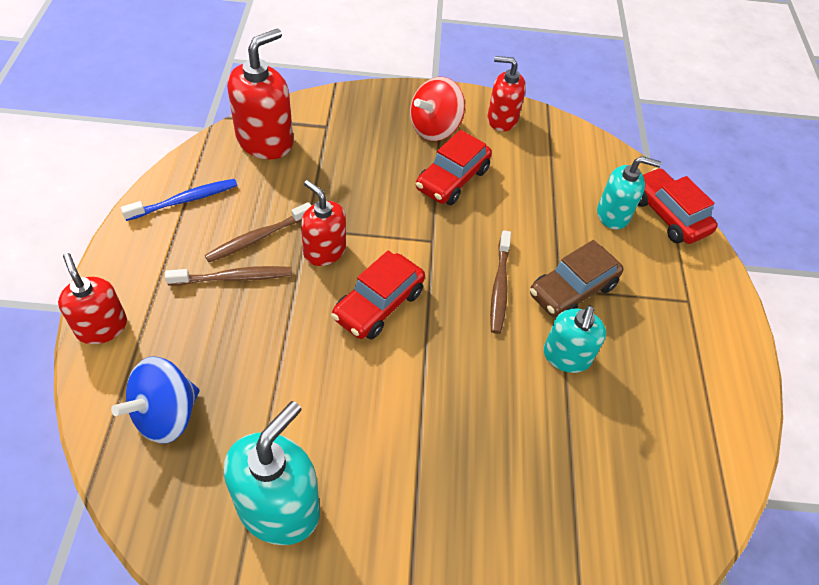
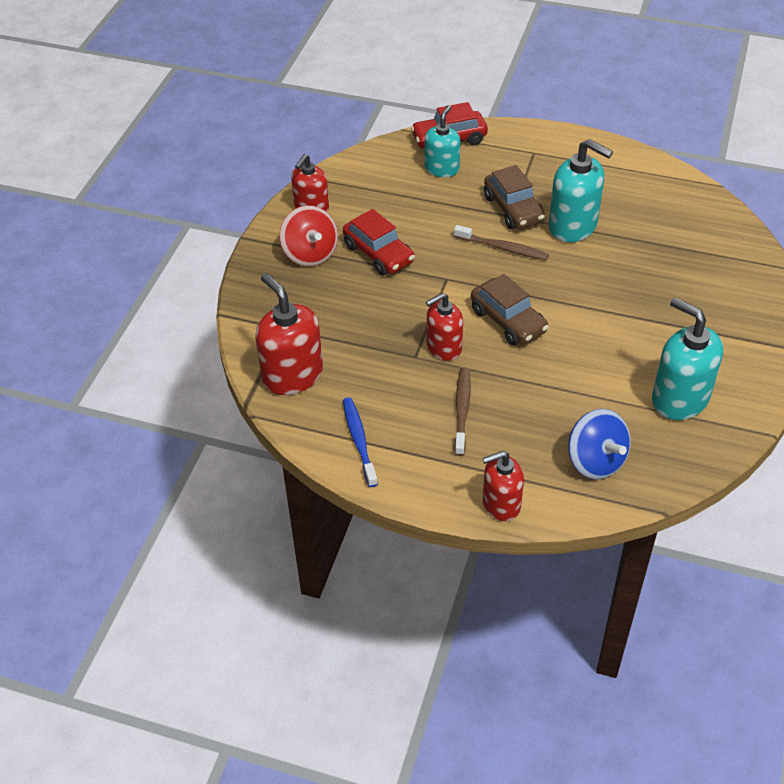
camera: 70 degrees left, 5 degrees down
(258, 238) = (419, 390): brown toothbrush -> none
(378, 305) = (508, 321): red car -> brown car
(566, 356) = (573, 226): turquoise soap dispenser -> turquoise soap dispenser, size x1.53

